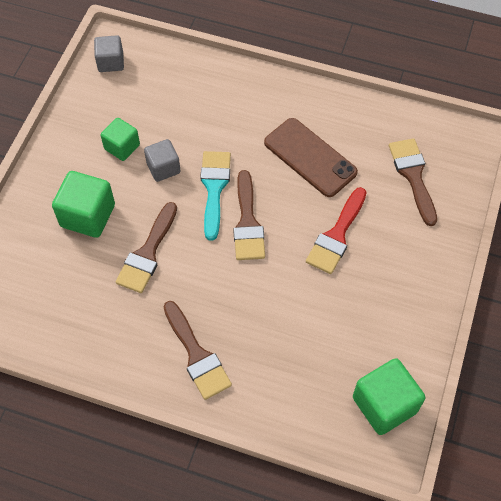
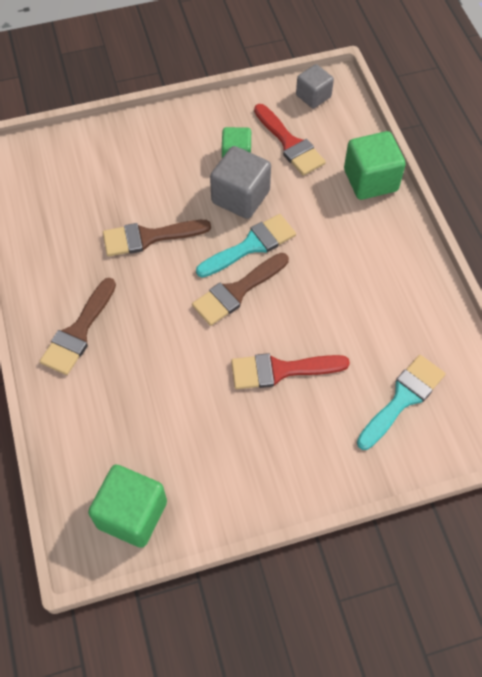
camera: 55 degrees right, 0 degrees up
(88, 216) = (152, 175): green cube -> green cube (370, 180)
(142, 105) = (290, 144): none -> red brush
(163, 168) = (240, 197): grey cube -> grey cube, size x1.57
(310, 157) = (347, 299): brown phone -> none
(413, 176) = (403, 398): brown brush -> turquoise brush

